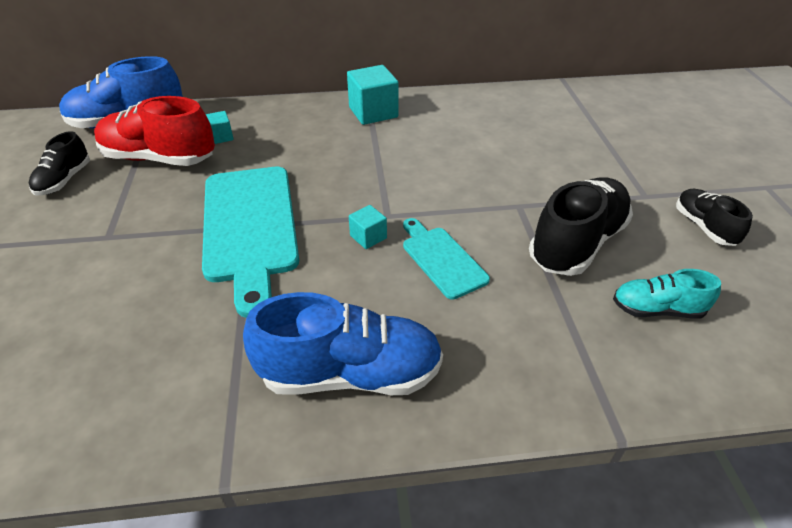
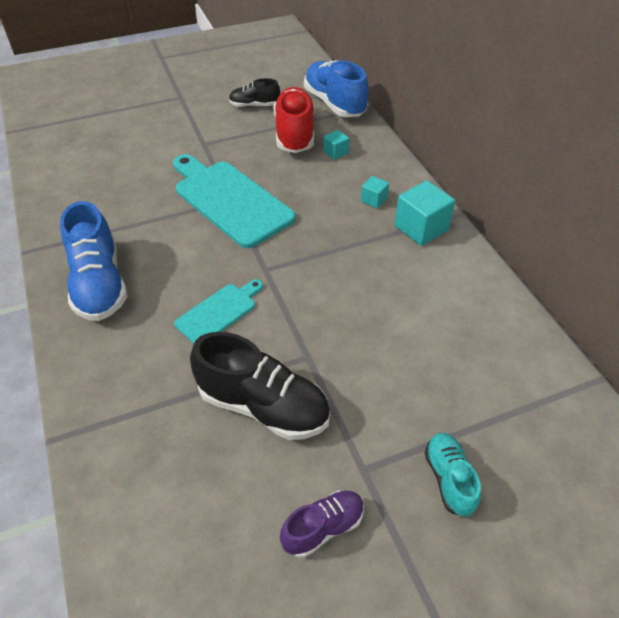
camera: 75 degrees right, 5 degrees up
(250, 227) = (229, 200): turquoise cutting board -> turquoise cutting board turned 75 degrees clockwise
(368, 237) = (235, 264): turquoise cube -> turquoise cube (374, 200)
(657, 309) = (184, 471): turquoise shoe -> turquoise shoe (449, 479)
(704, 227) = (323, 528): black shoe -> purple shoe

